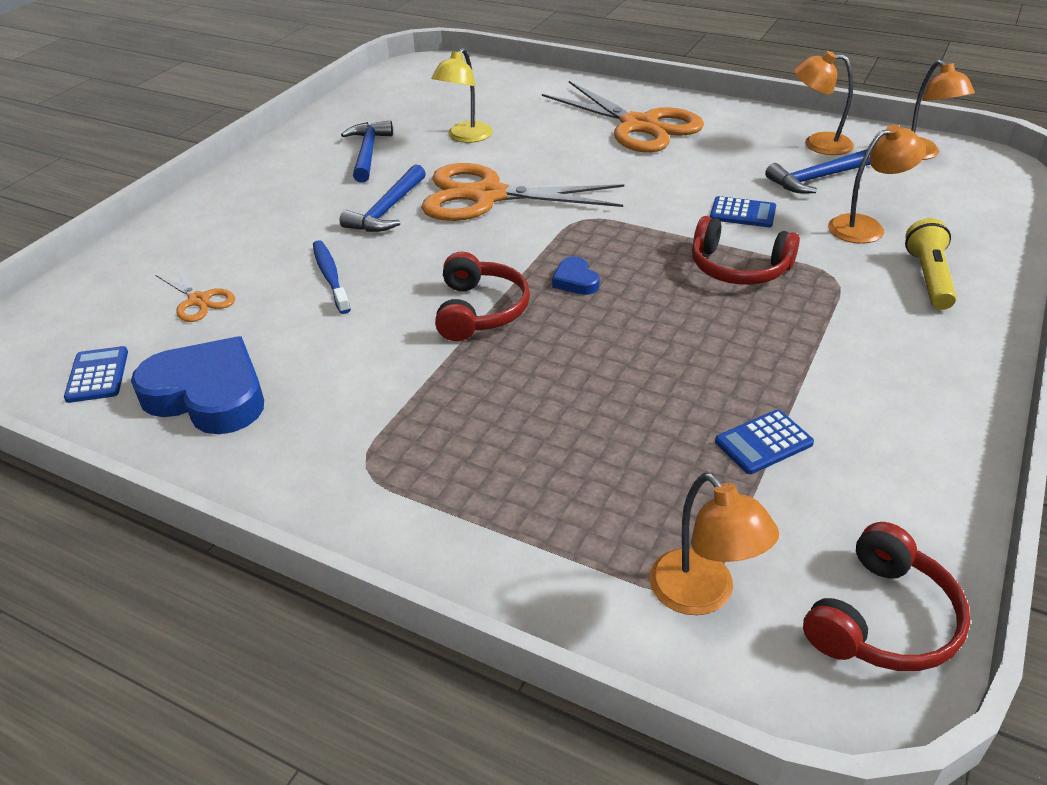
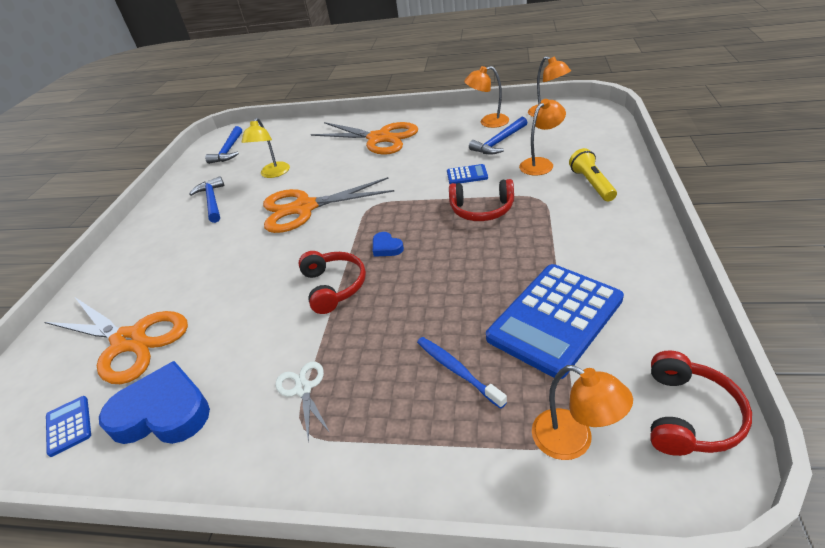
camera: 15 degrees left, 0 degrees up
(199, 300) = (129, 341): orange scissors -> orange scissors, size x2.13
(330, 276) = (220, 294): blue toothbrush -> blue toothbrush (457, 370)
(385, 422) = (303, 389): none -> white scissors
(388, 210) = (241, 236): blue hammer -> blue hammer (229, 150)
(763, 442) = (555, 319): blue calculator -> blue calculator, size x2.30

